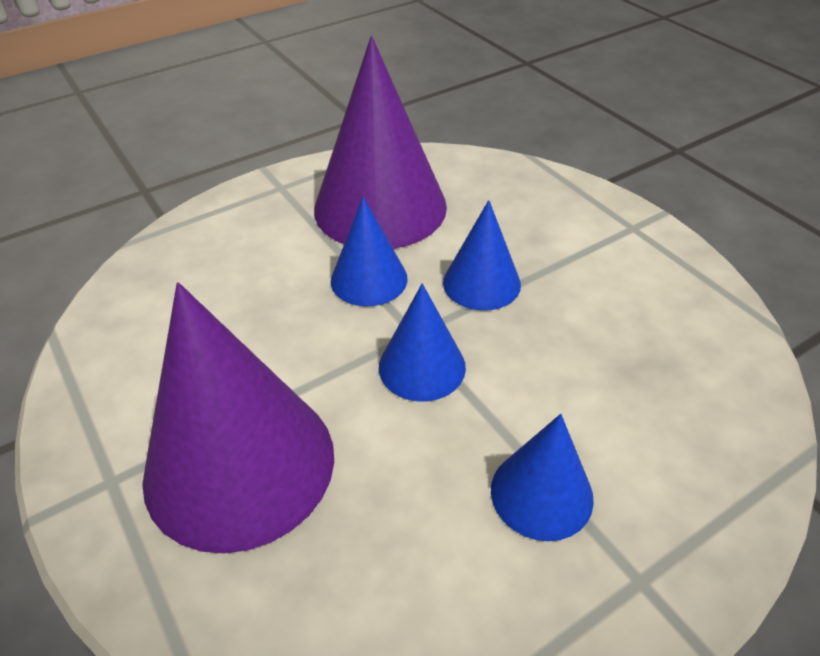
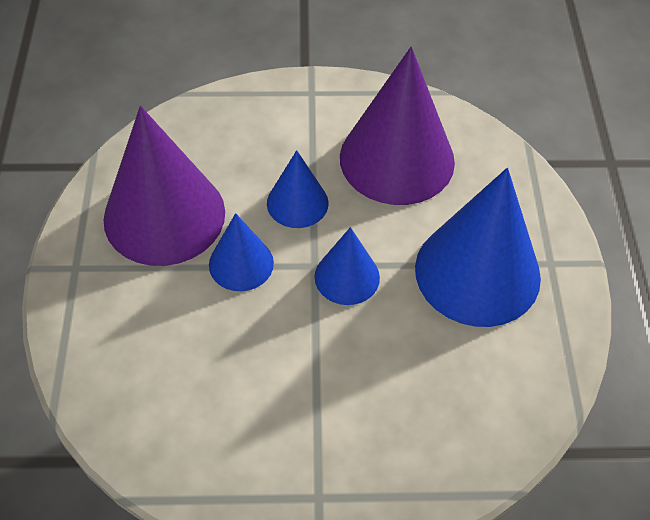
camera: 60 degrees left, 10 degrees up
(239, 464) = (356, 414): purple cone -> purple cone (397, 159)
(541, 493) = (477, 272): blue cone -> blue cone, size x1.93

